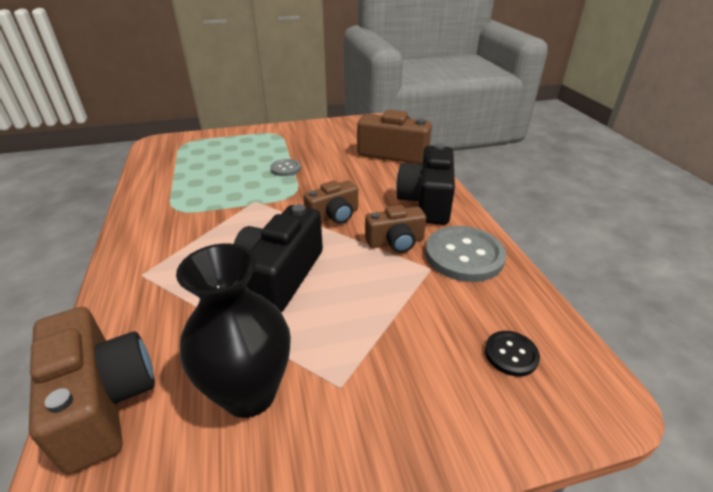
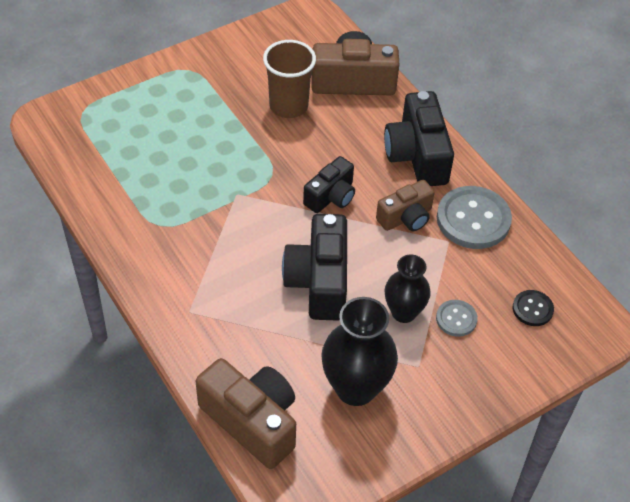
camera: 20 degrees left, 15 degrees up
(285, 169) = (240, 135): grey button -> grey button (456, 319)
(333, 216) = (331, 196): brown camera -> black camera
(334, 159) = (288, 106): none -> brown cup
(352, 323) = (403, 312): none -> black vase

